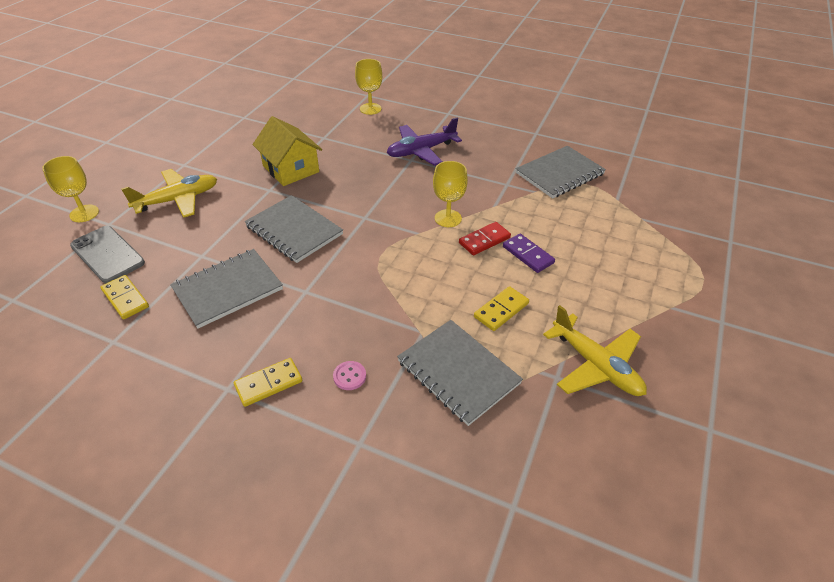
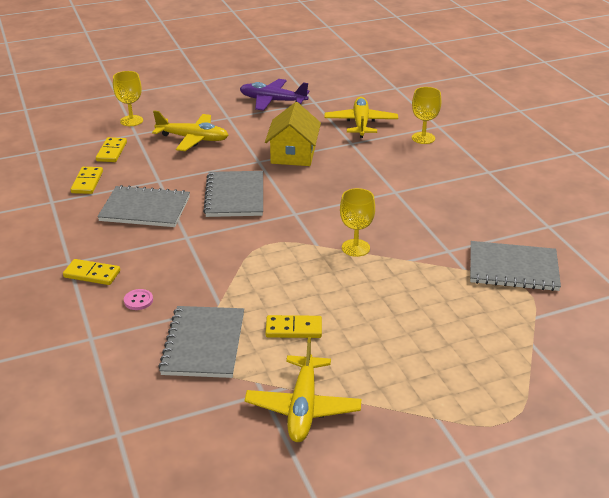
camera: 45 degrees right, 10 degrees down
(107, 254) = (111, 151): grey phone -> yellow domino
(308, 118) = (361, 123): none -> yellow plane
(421, 151) = (414, 189): purple plane -> purple plane (272, 101)
(484, 240) = (359, 278): red domino -> none
(527, 255) = (377, 308): purple domino -> none

